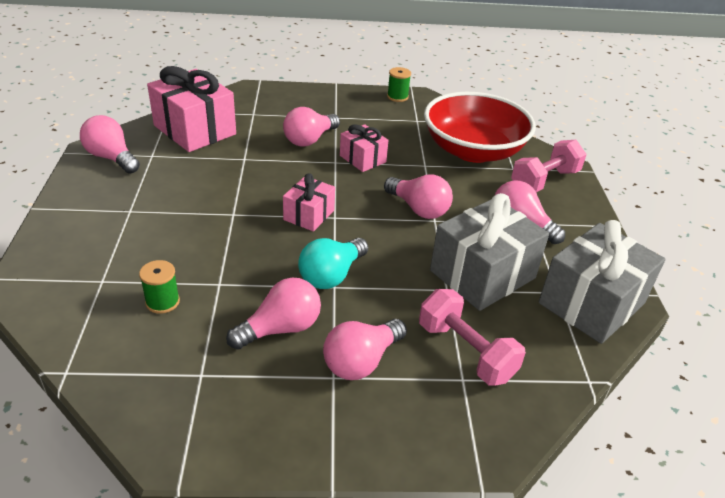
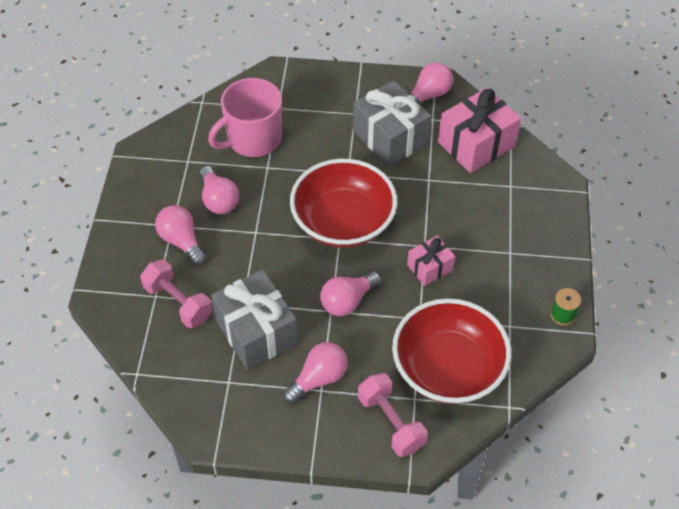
camera: 100 degrees right, 15 degrees up
(162, 302) = (253, 139): green spool -> pink mug
(309, 140) = (463, 228): pink light bulb -> none
(309, 215) = (343, 221): pink gift -> red bowl
(331, 275) = (267, 231): turquoise light bulb -> none
(465, 352) = (178, 302): pink dumbbell -> pink dumbbell turned 75 degrees clockwise
(591, 303) = (212, 403): grey gift -> grey gift (390, 137)

